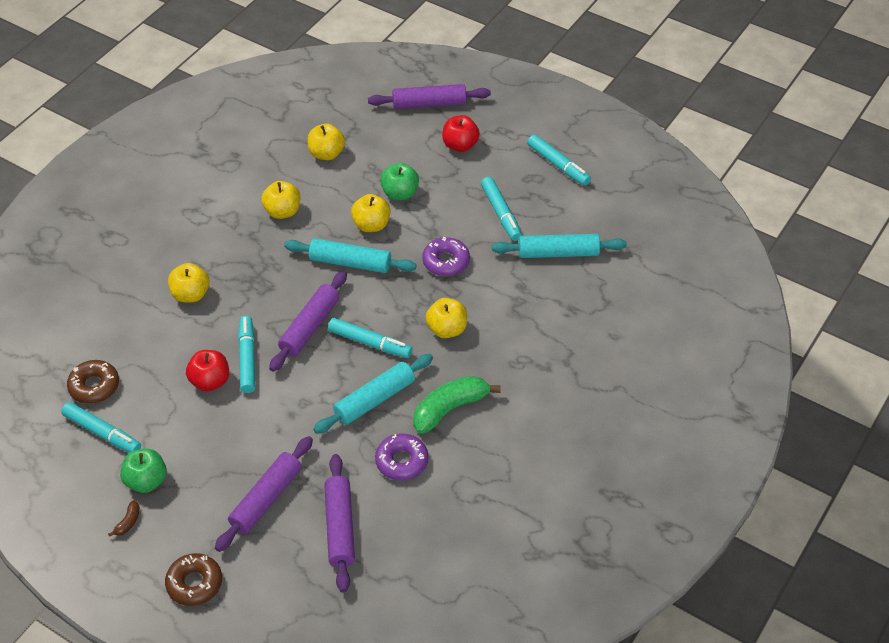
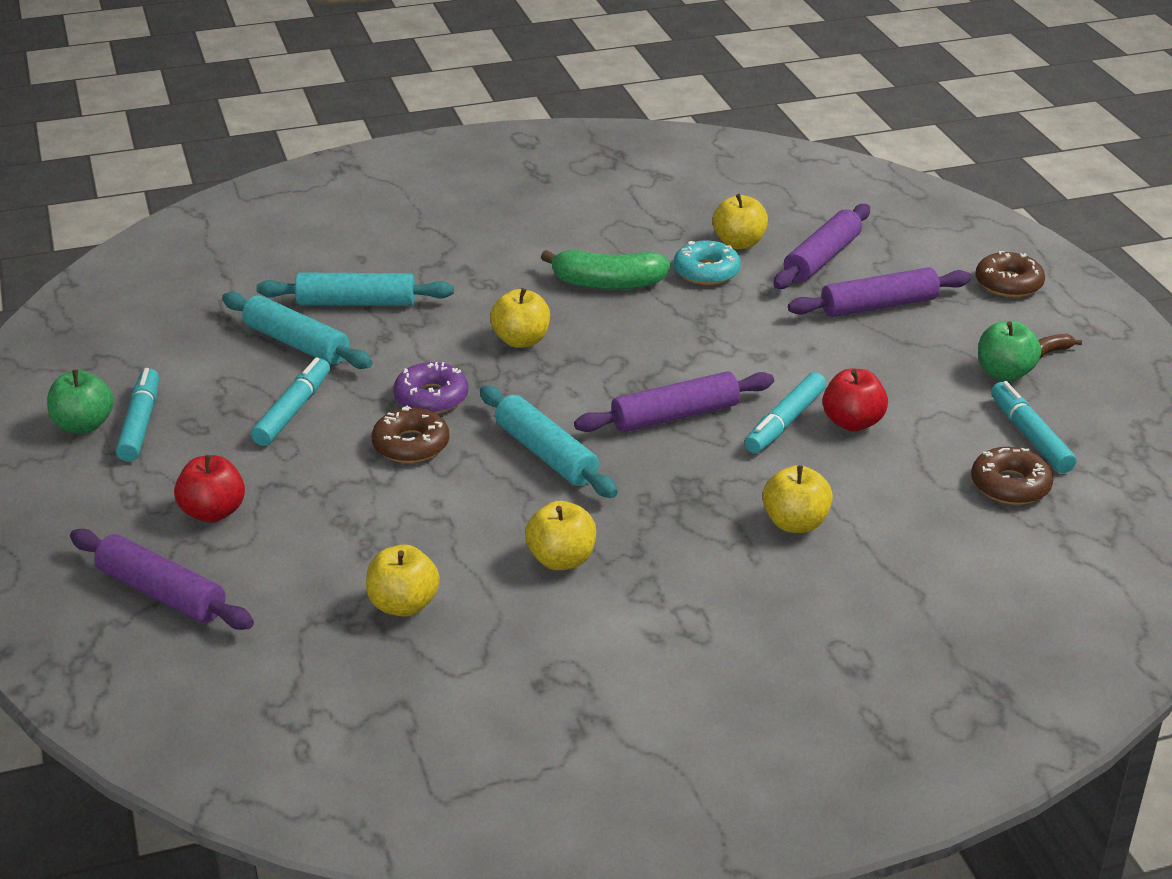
camera: 140 degrees left, 15 degrees down
(370, 343) = (622, 369): turquoise marker -> none
(371, 225) = (465, 480): yellow apple -> yellow apple (739, 243)
(374, 400) = (677, 324): turquoise rolling pin -> turquoise rolling pin (356, 303)
(400, 193) = (378, 497): green apple -> green apple (84, 425)
(401, 461) = (706, 272): purple donut -> turquoise donut
(420, 229) = (411, 445): none -> brown donut

